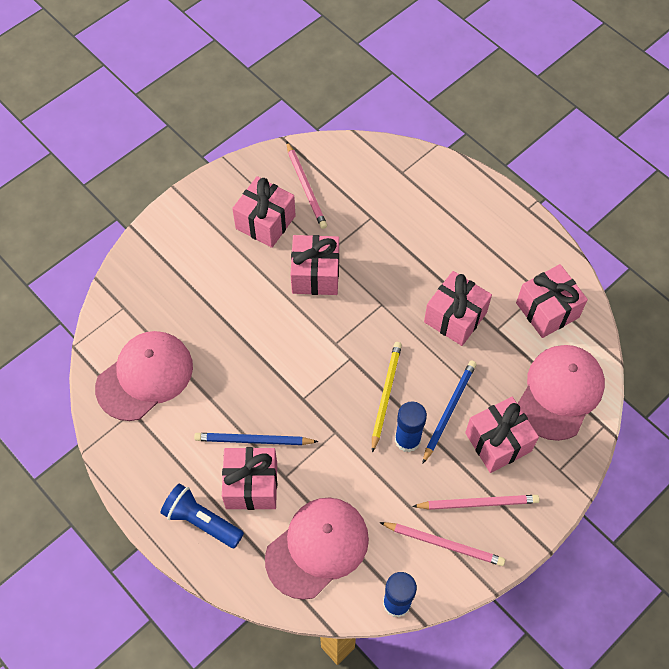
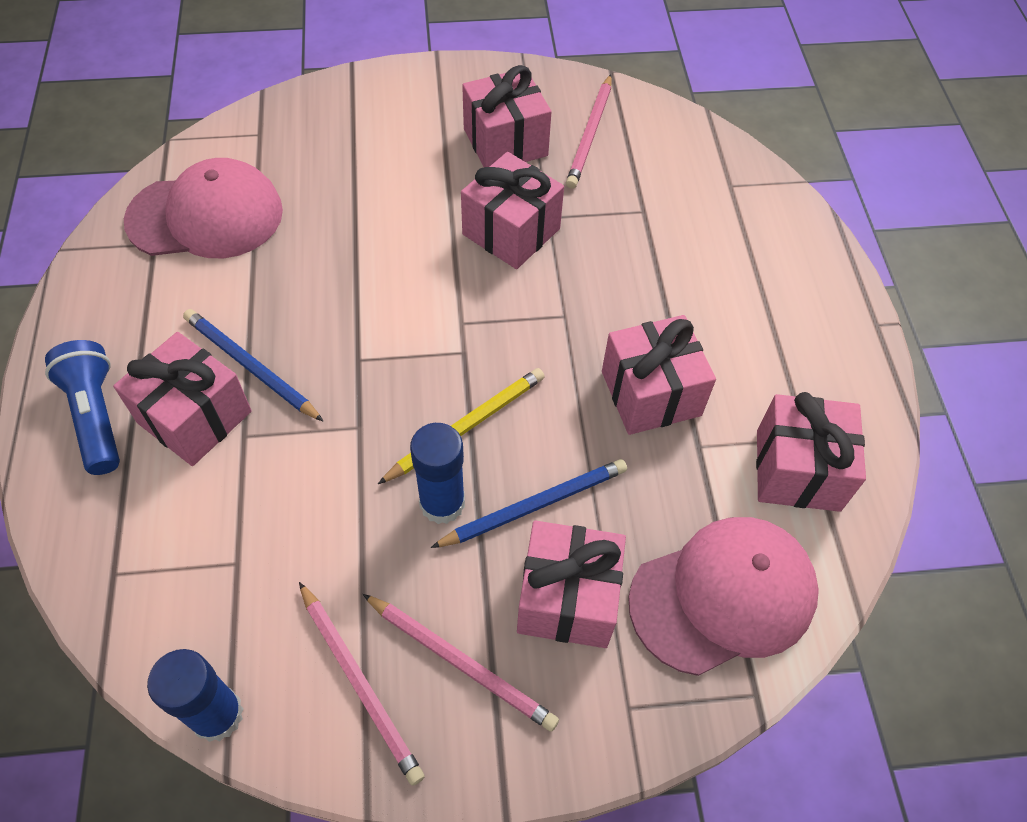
camera: 35 degrees right, 5 degrees down
(317, 548) = (192, 555): pink cap -> none

